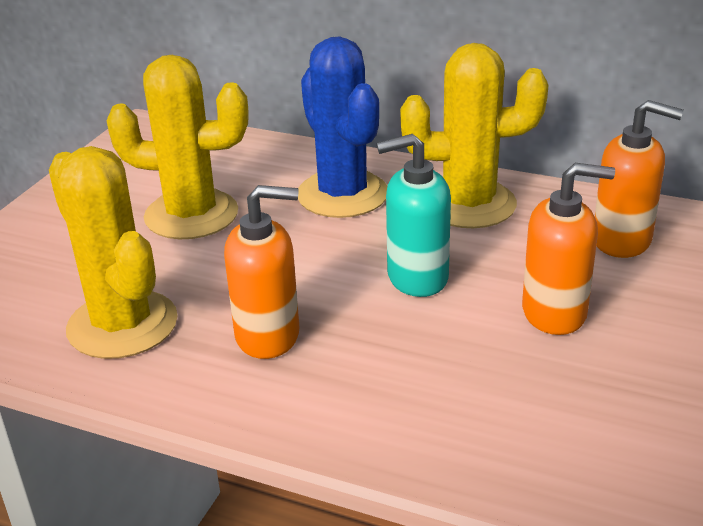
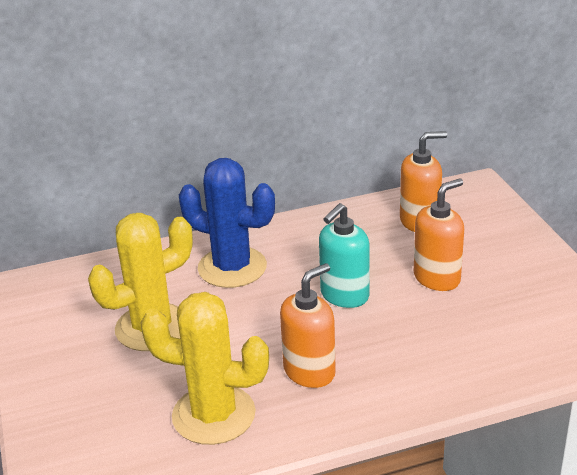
camera: 40 degrees left, 0 degrees up
(469, 204) = (315, 238): yellow cactus -> none

